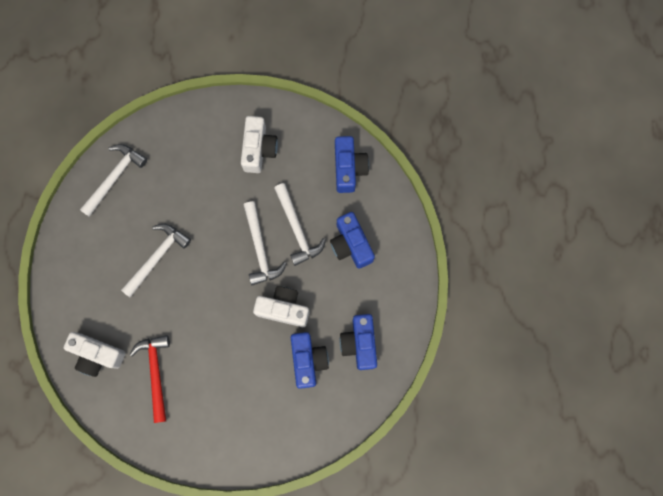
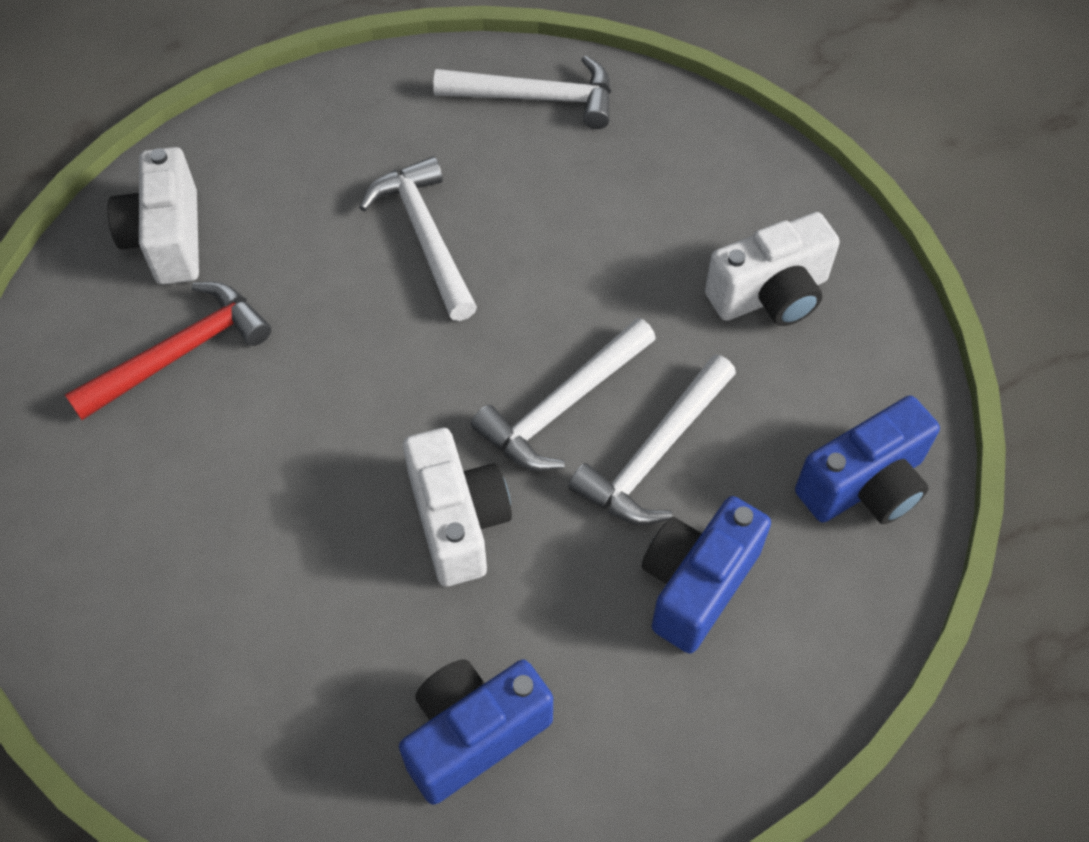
camera: 60 degrees right, 20 degrees down
(157, 257) = (425, 237): white hammer -> white hammer turned 120 degrees counterclockwise
(308, 360) = (367, 637): blue camera -> none

